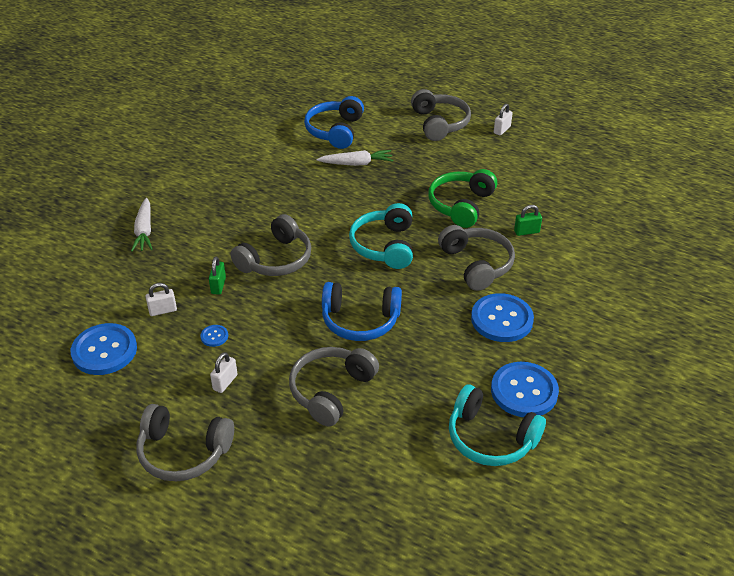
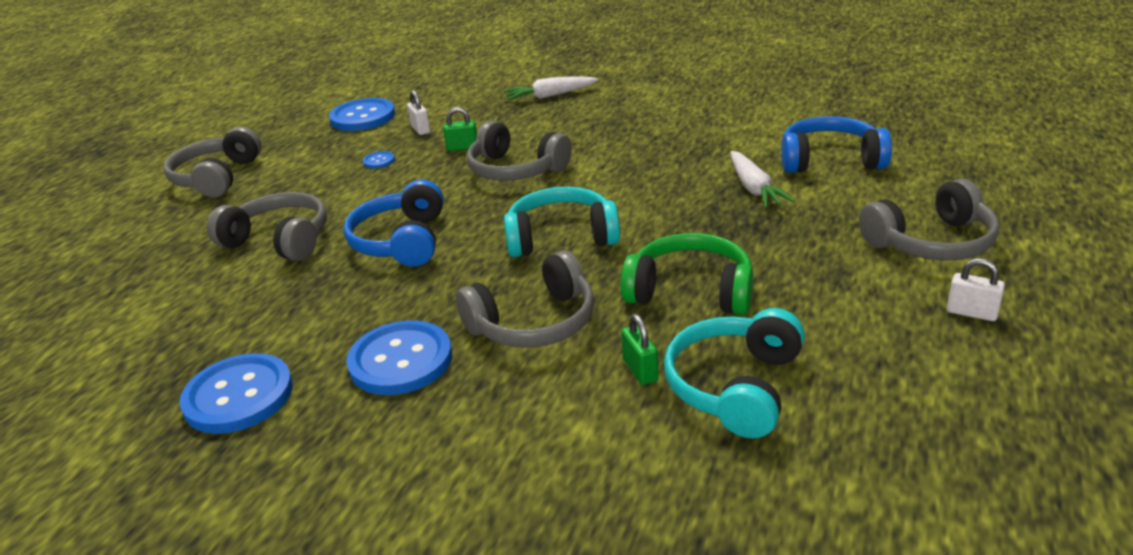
camera: 85 degrees right, 10 degrees down
(225, 382) = (307, 179): white padlock -> none
(490, 438) = (158, 371): turquoise headphones -> turquoise headphones (734, 386)

